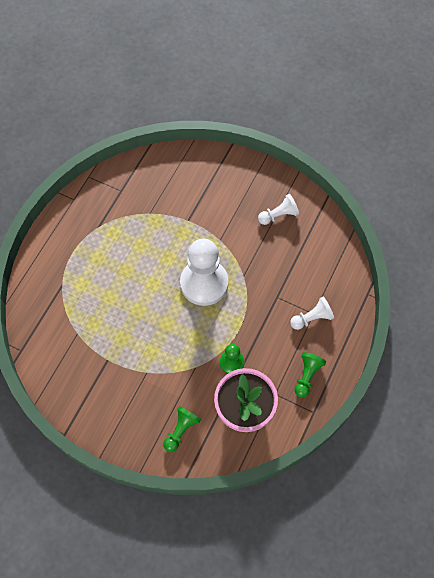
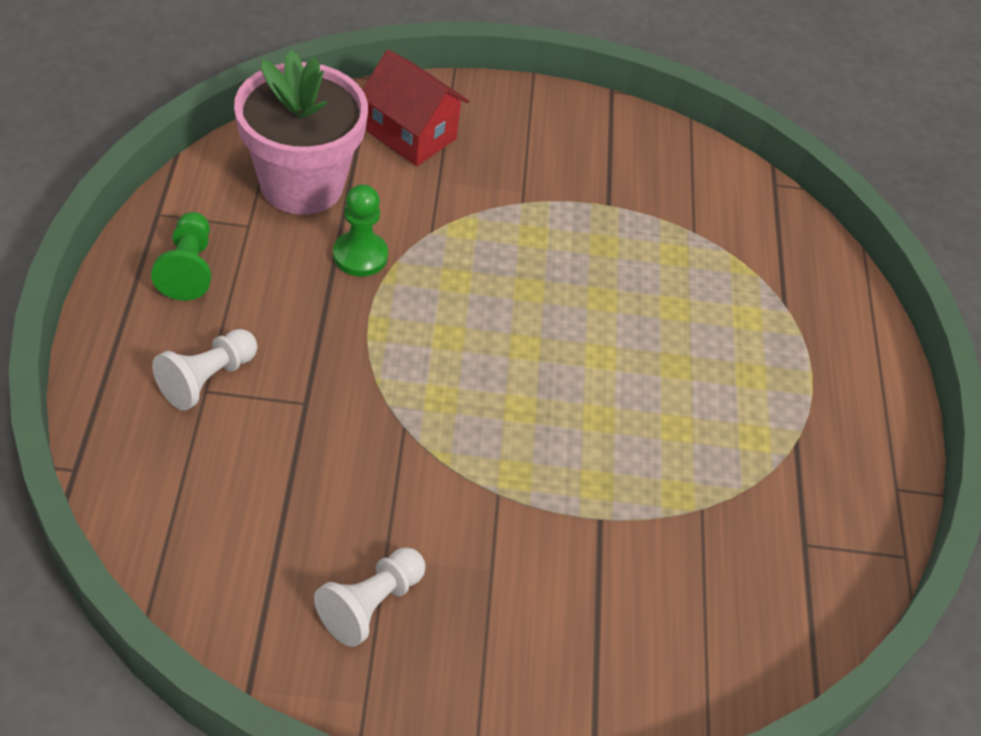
camera: 150 degrees right, 15 degrees down
(181, 430) = (411, 135): green pawn -> red house
(204, 283) = (489, 386): white pawn -> none

